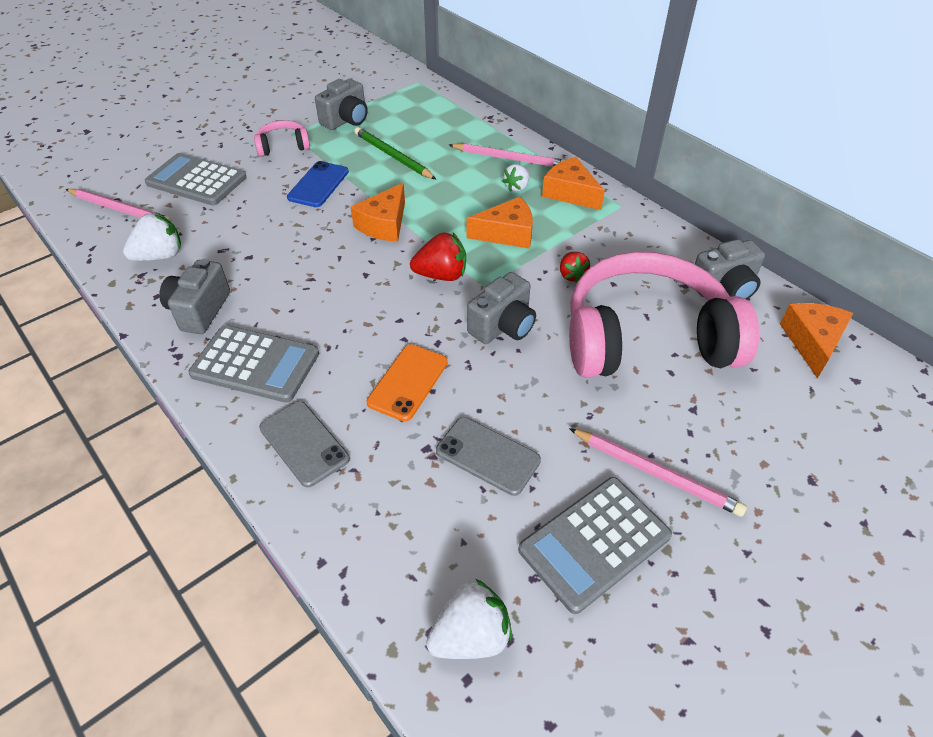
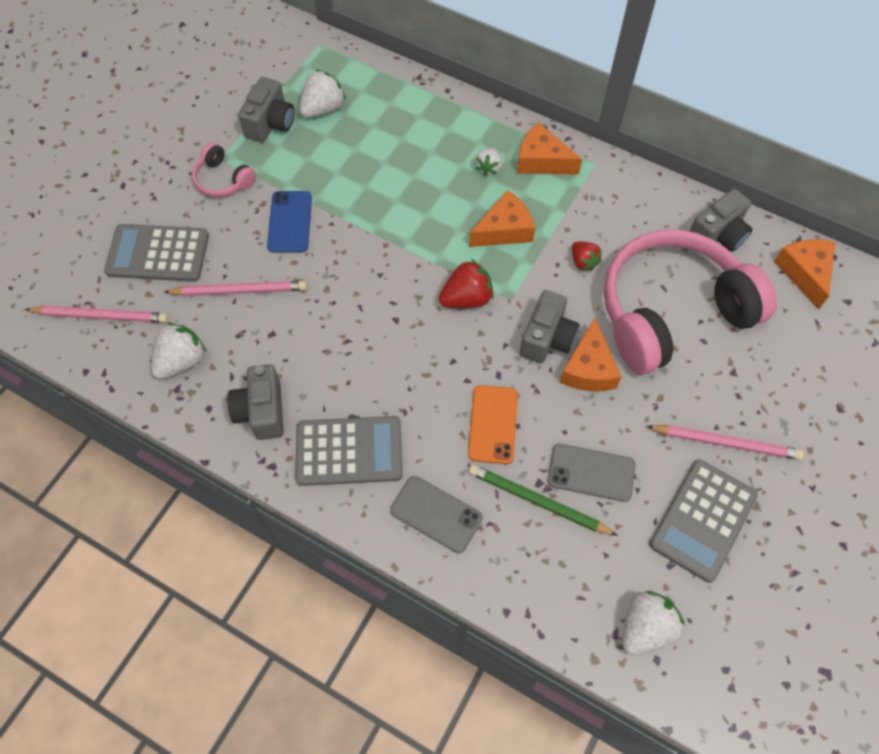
camera: 20 degrees left, 15 degrees up
(283, 146) = (223, 179): pink headphones -> pink headphones turned 105 degrees counterclockwise
(384, 224) = (382, 253): orange cheese -> orange cheese (588, 368)
(393, 156) = (346, 161): green pencil -> green pencil (538, 501)
(395, 120) = (323, 108): none -> white strawberry
(509, 158) = (464, 131): pink pencil -> pink pencil (239, 290)

